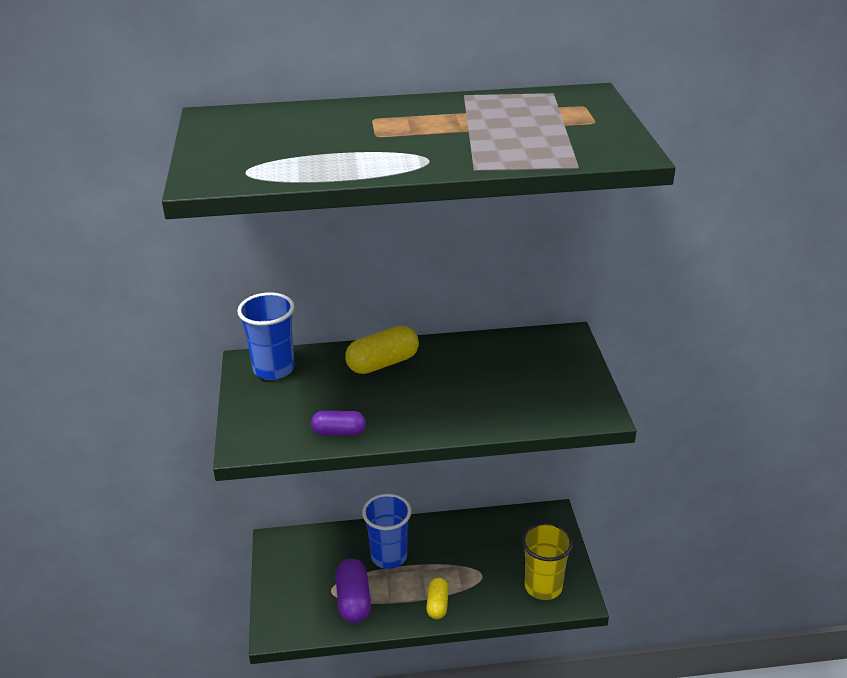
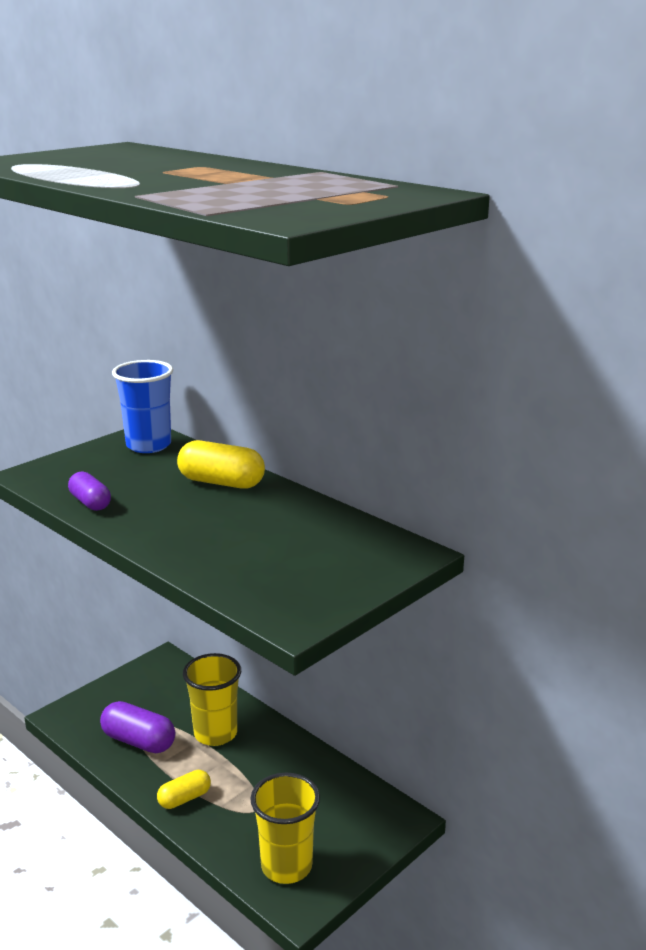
camera: 50 degrees right, 10 degrees down
(353, 600) = (139, 741): purple capsule -> purple capsule turned 75 degrees clockwise
(389, 556) = (215, 733): blue cup -> yellow cup

